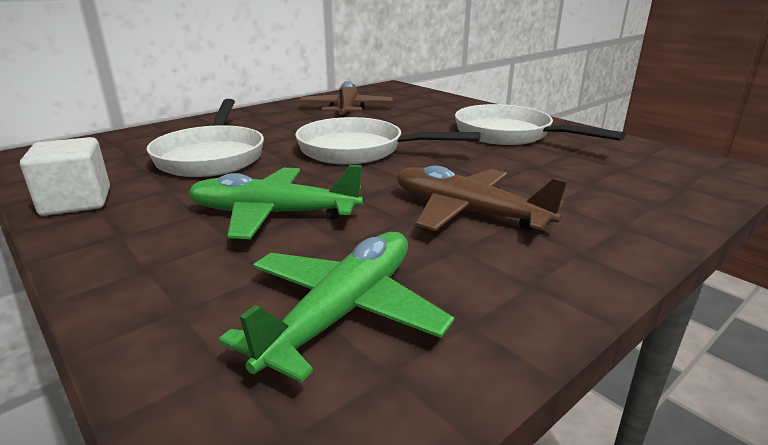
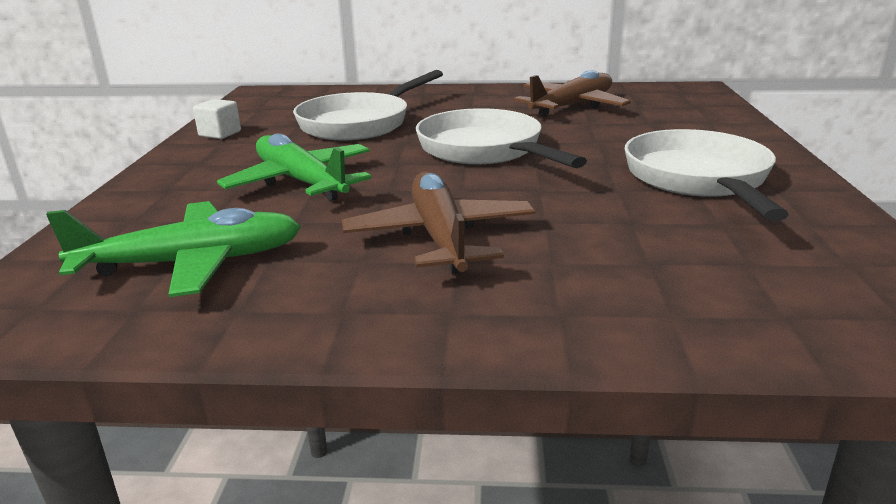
camera: 45 degrees right, 0 degrees up
(76, 202) = (220, 134): white cube -> white cube, size x0.63

